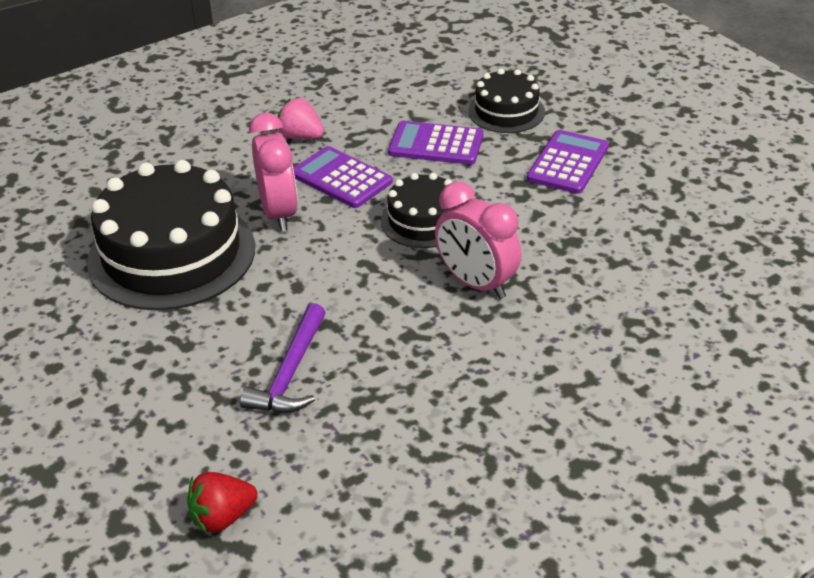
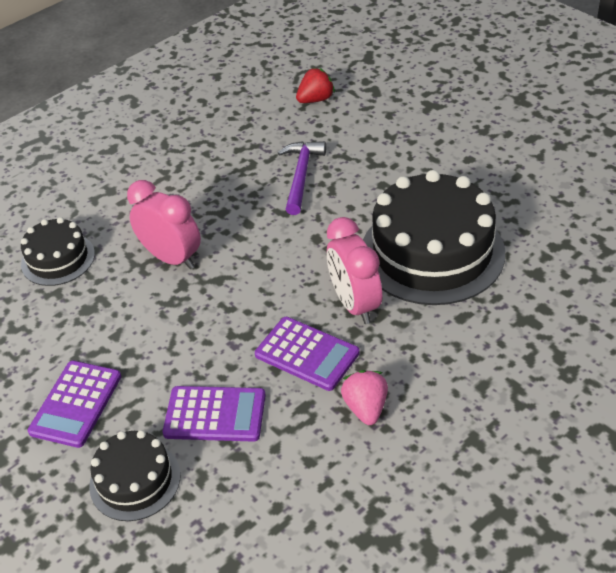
camera: 175 degrees right, 5 degrees up
(301, 137) = (366, 408): pink strawberry -> pink strawberry turned 120 degrees counterclockwise
(423, 221) = (220, 313): black cake -> black cake (58, 259)

